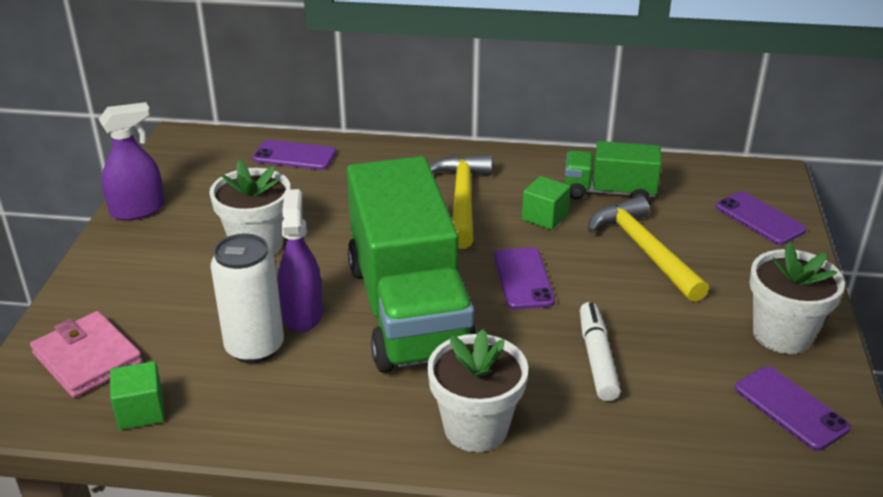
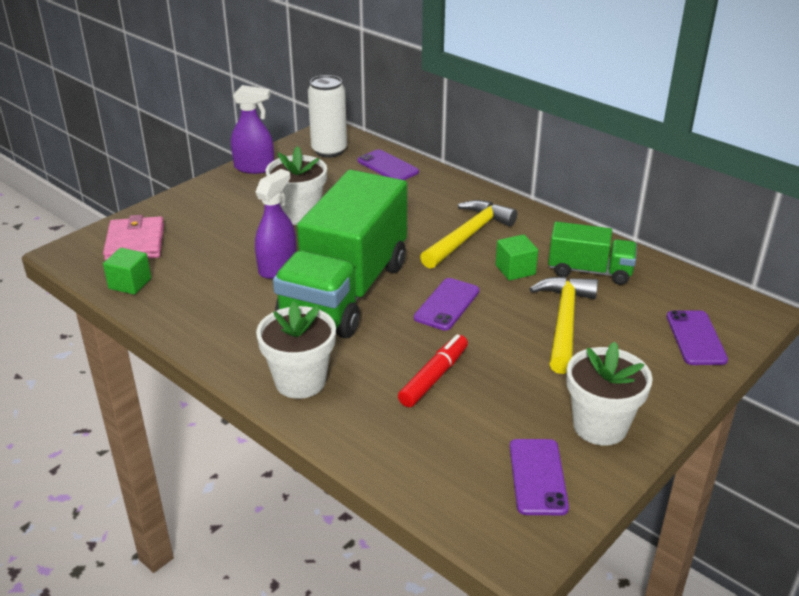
camera: 35 degrees right, 0 degrees up
(254, 347) = (228, 275): white can -> white can (329, 151)
(597, 358) = (434, 377): white marker -> red marker
(609, 192) = (589, 271): green truck -> green truck turned 150 degrees clockwise

